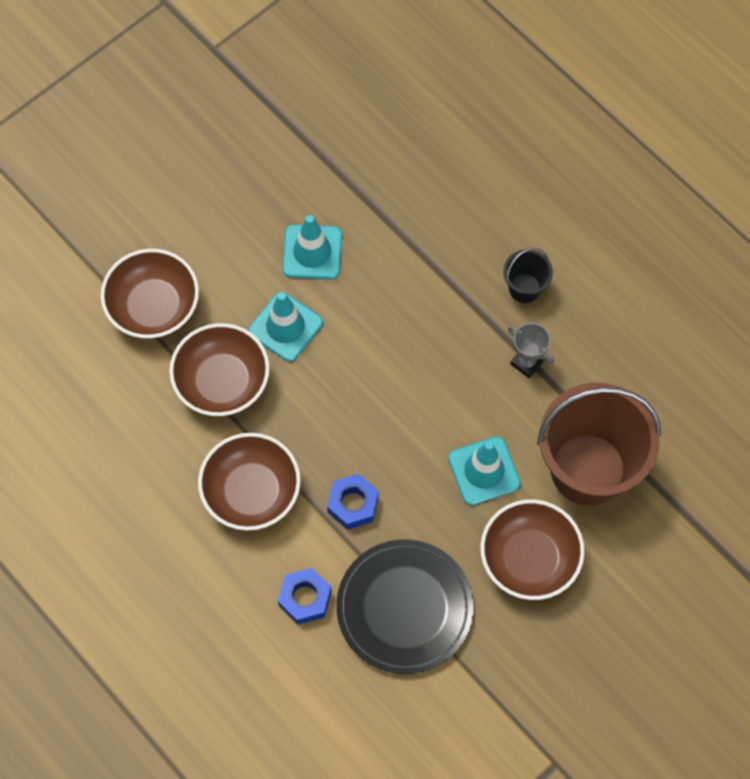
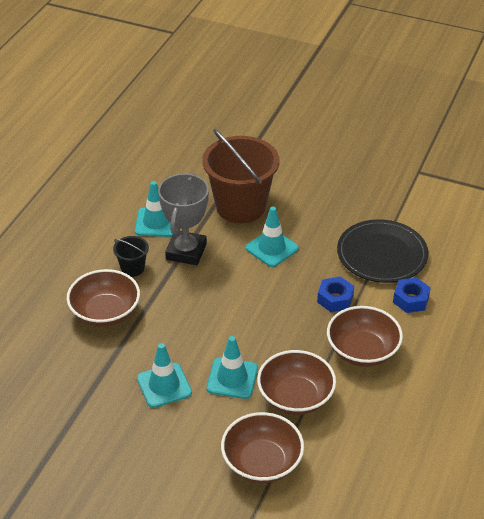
camera: 115 degrees left, 25 degrees down
(527, 362) = (186, 251): grey trophy -> grey trophy, size x1.95
(529, 559) = (313, 214): brown bowl -> brown bowl (105, 313)
(602, 348) = (156, 222): none -> turquoise traffic cone

